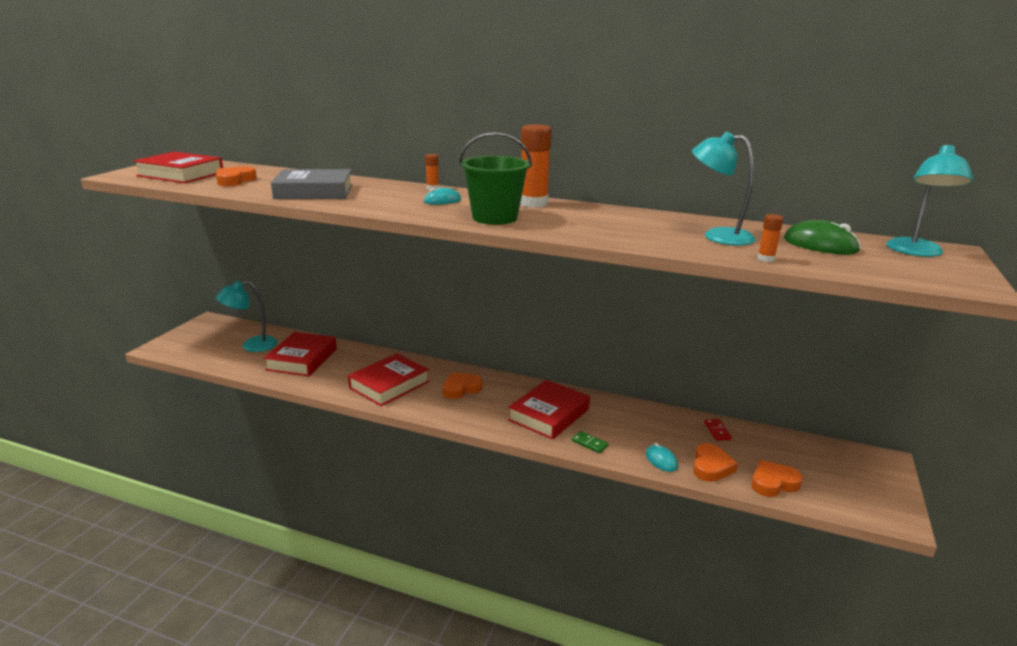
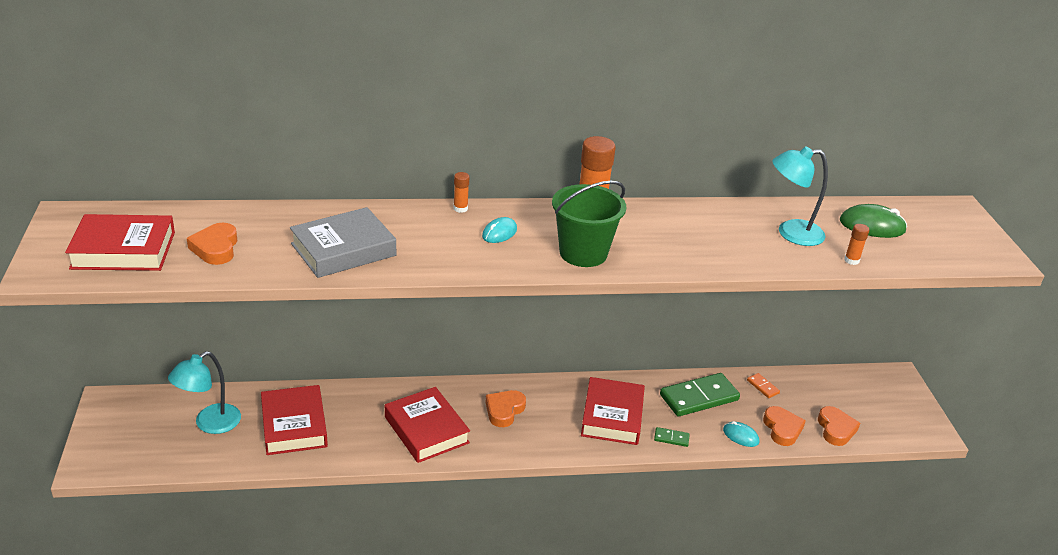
camera: 30 degrees left, 10 degrees up
(389, 385) = (426, 430): red book -> red book turned 45 degrees counterclockwise
(643, 422) = (699, 397): none -> green domino
(717, 431) = (763, 387): red domino -> orange domino
(773, 483) = (836, 429): orange heart -> orange heart turned 135 degrees clockwise
(916, 252) = (940, 218): turquoise lamp -> none

